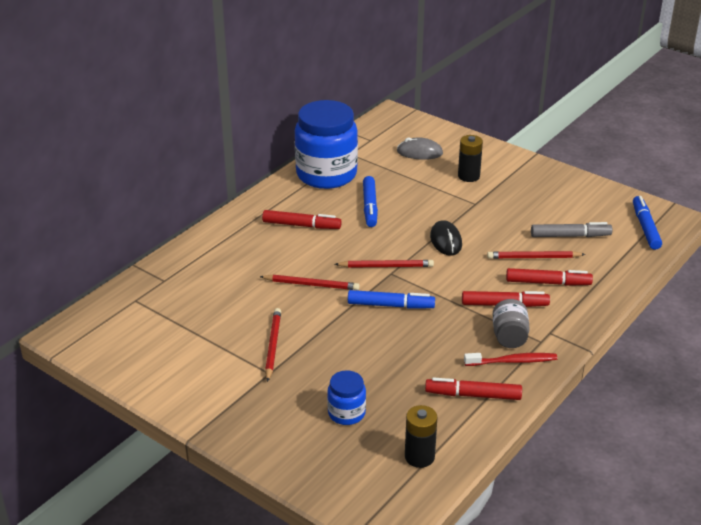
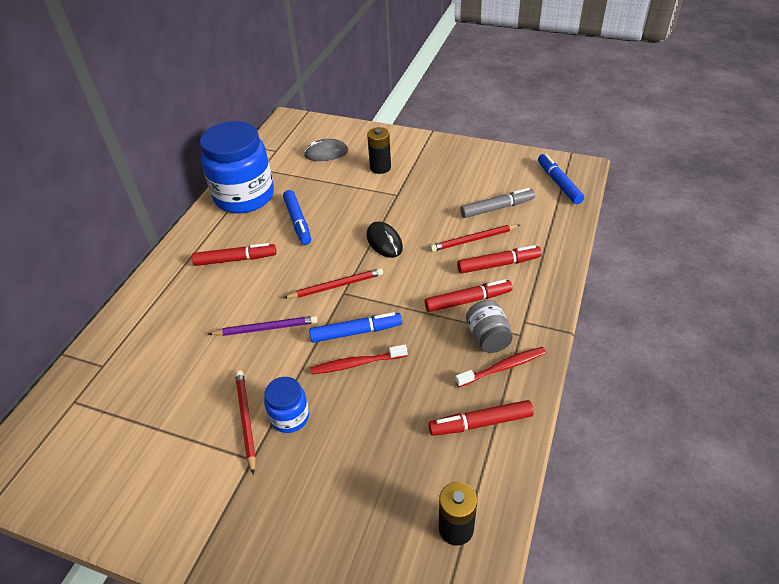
camera: 15 degrees left, 10 degrees up
(311, 285) = (265, 328): red pencil -> purple pencil
(346, 413) = (355, 490): blue jar -> blue jar (290, 417)
(381, 328) = (356, 364): none -> red toothbrush

